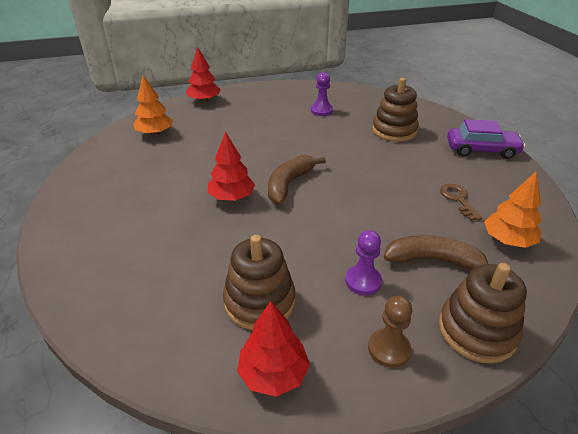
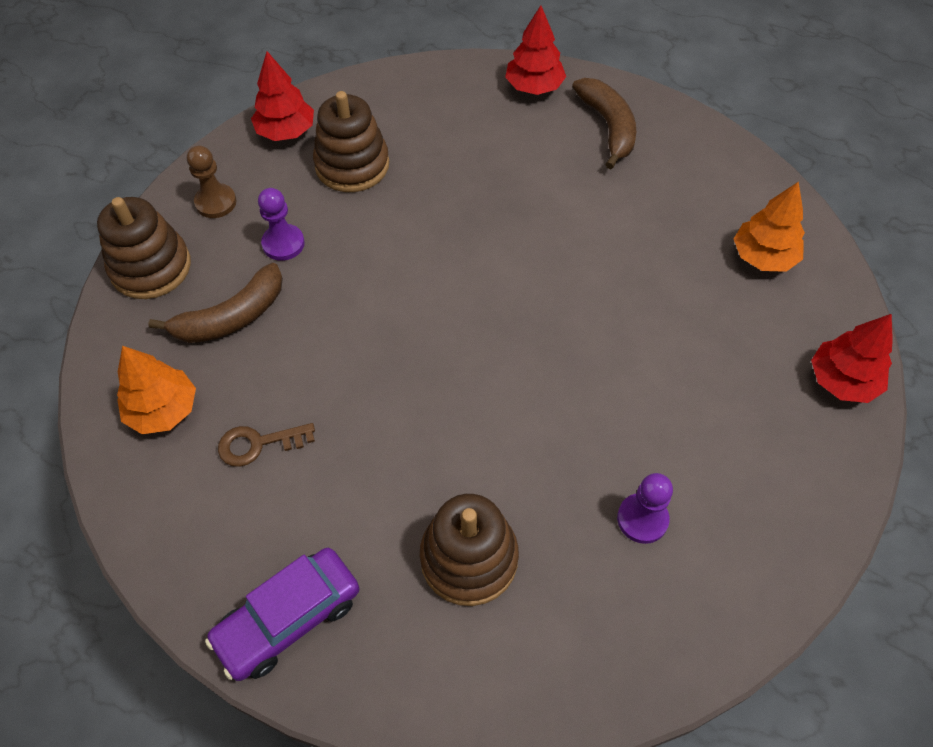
camera: 135 degrees right, 20 degrees up
(231, 197) = (518, 239): red tree -> red tree (534, 87)
(289, 184) = (484, 306): brown banana -> brown banana (608, 127)
(458, 199) = (258, 444): brown key -> brown key turned 135 degrees clockwise

